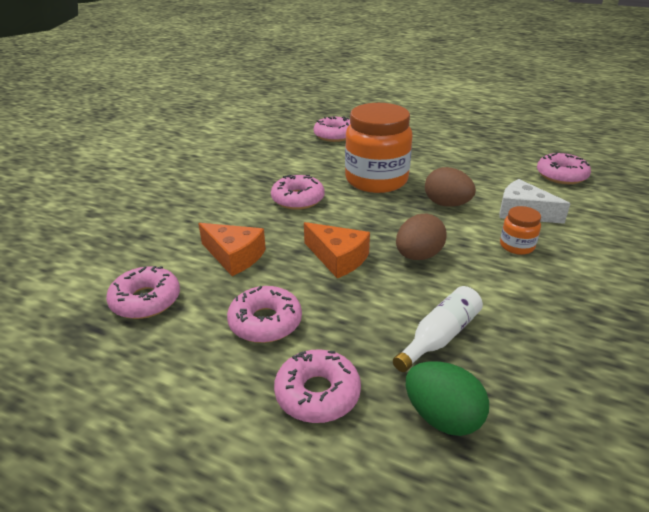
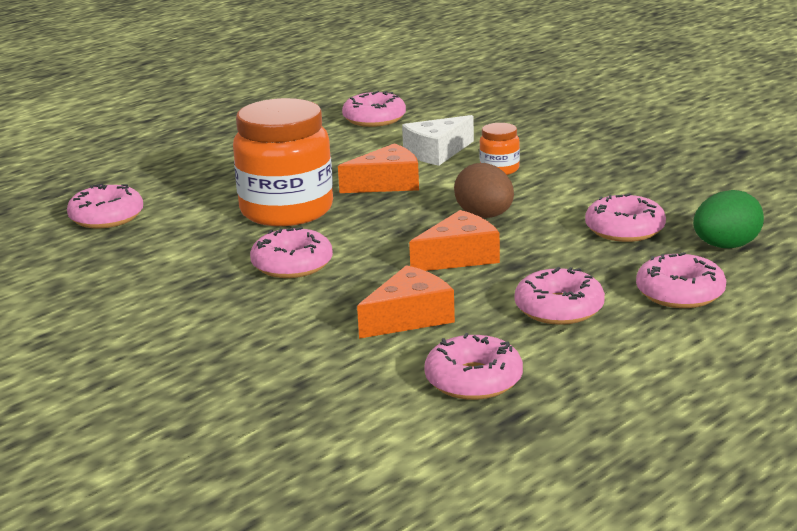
camera: 70 degrees left, 10 degrees down
(439, 337) = (624, 229): white bottle -> pink donut
(446, 204) = (387, 184): brown egg -> orange cheese

